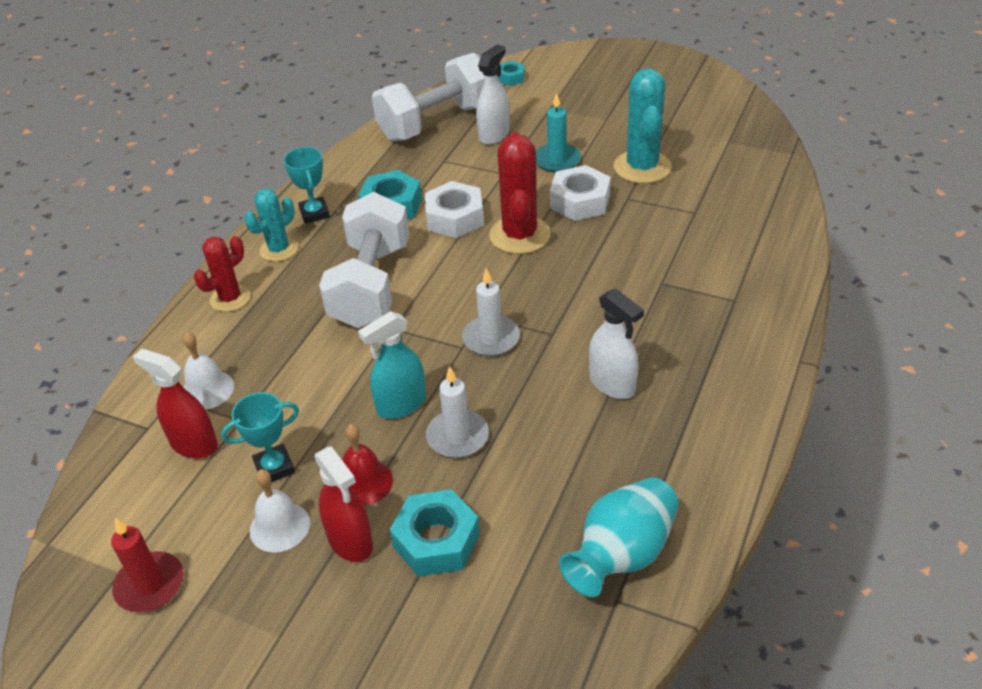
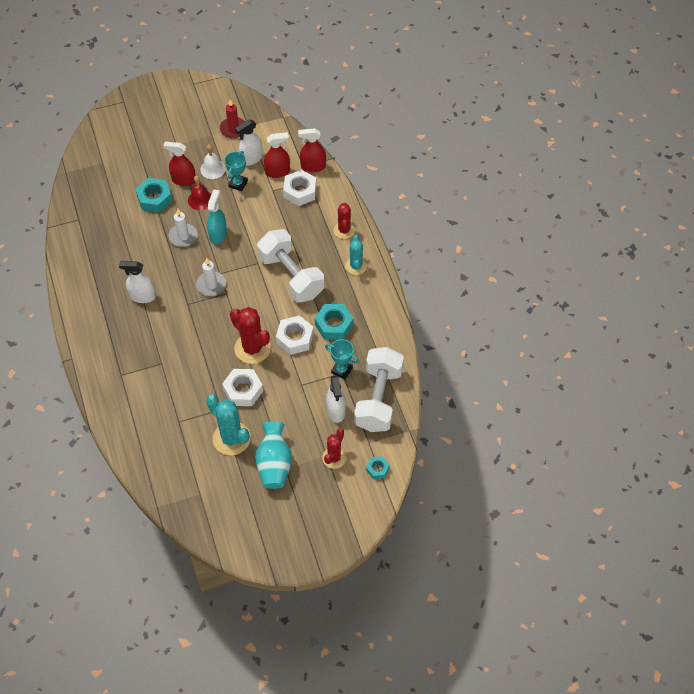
camera: 135 degrees right, 15 degrees up
(136, 416) = (313, 166): none -> red spray bottle
(199, 499) = (251, 159): none -> white spray bottle
(207, 390) = (300, 191): white bell -> white nut
(314, 213) = (365, 296): turquoise trophy -> turquoise trophy (342, 370)
(544, 103) = (334, 458): none -> red cactus
(557, 160) = (282, 413): turquoise candle -> none
(622, 554) = (87, 234): turquoise vase -> turquoise vase (274, 464)

